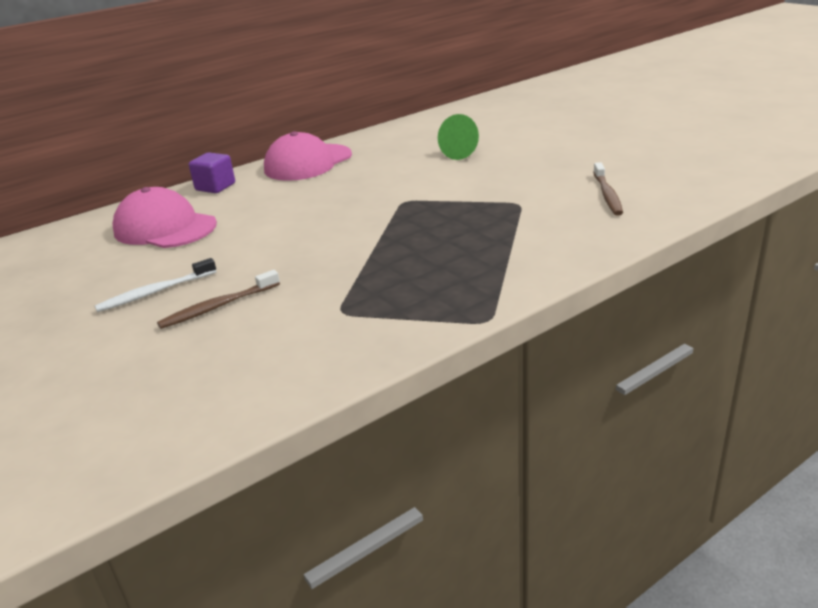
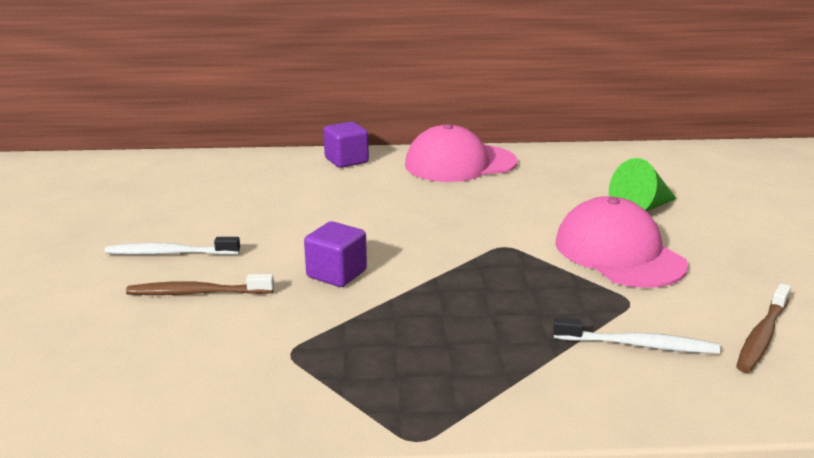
camera: 30 degrees right, 5 degrees down
(165, 228) = (255, 188): pink cap -> pink cap (619, 253)
(310, 257) = (336, 274): none -> purple cube
(550, 224) = (638, 345): none -> white toothbrush

